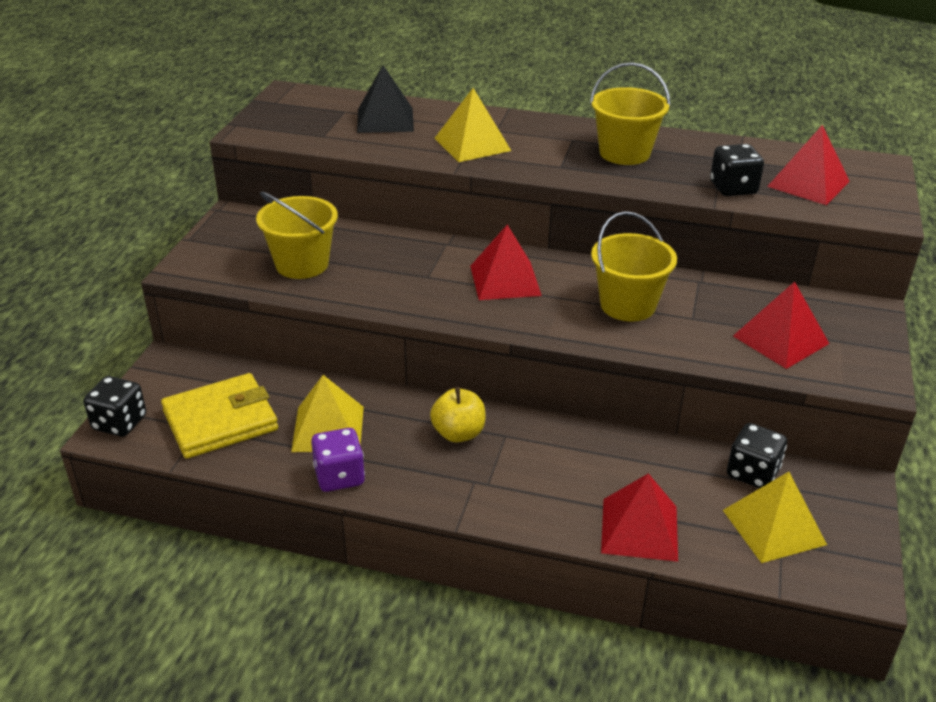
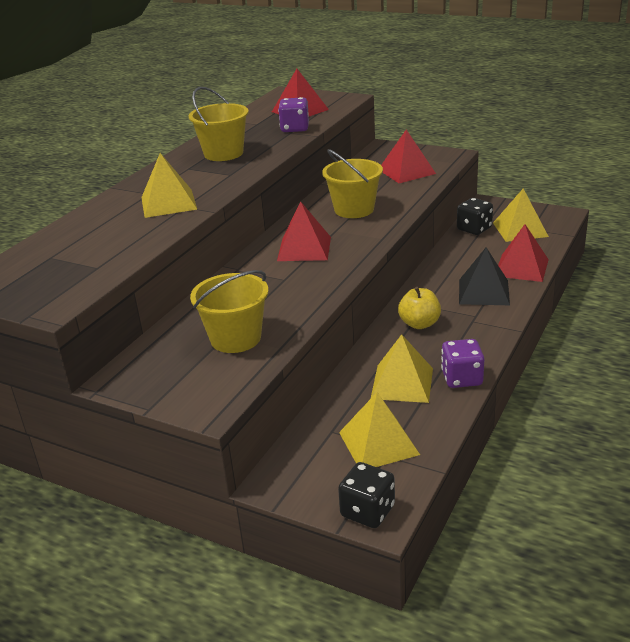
camera: 75 degrees left, 5 degrees down
(220, 420) = (378, 443): yellow wallet -> yellow pyramid
(385, 120) = (88, 238): black pyramid -> black pyramid (483, 292)
(733, 188) = (295, 128): black dice -> purple dice

